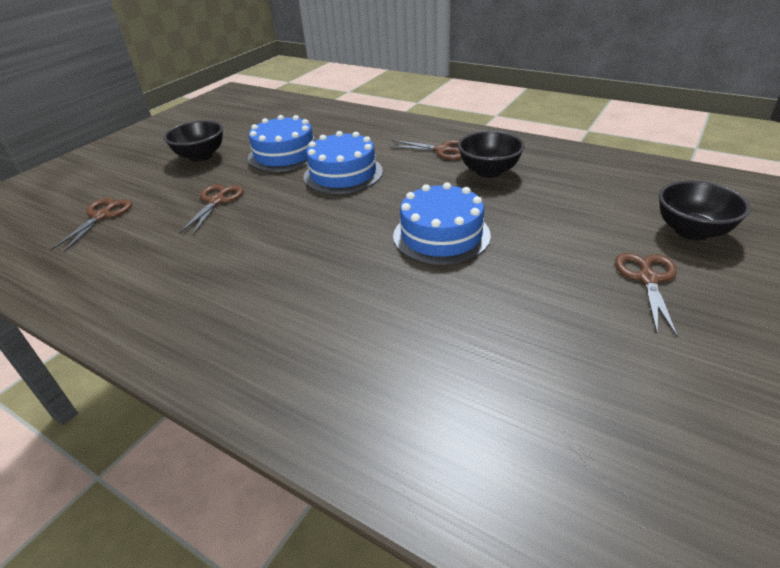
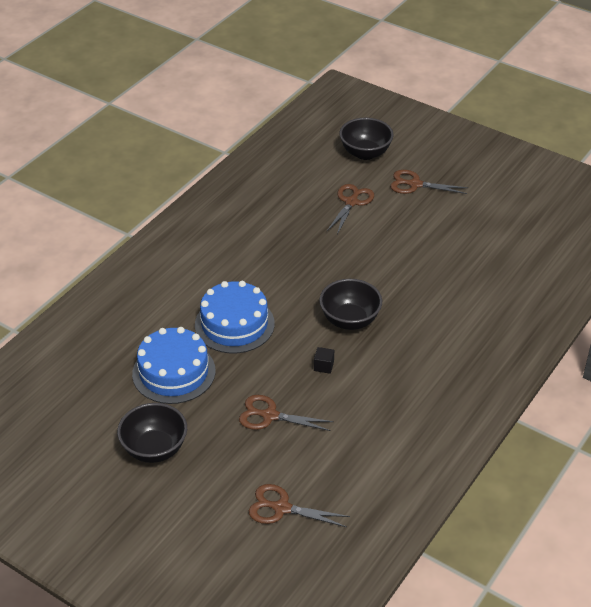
camera: 90 degrees left, 5 degrees up
(276, 225) = (323, 366): none -> black cube
(441, 235) = (353, 267): blue cake -> none
(442, 150) = (203, 254): brown scissors -> brown scissors (351, 202)
(489, 171) = (256, 230): black bowl -> black bowl (350, 320)

